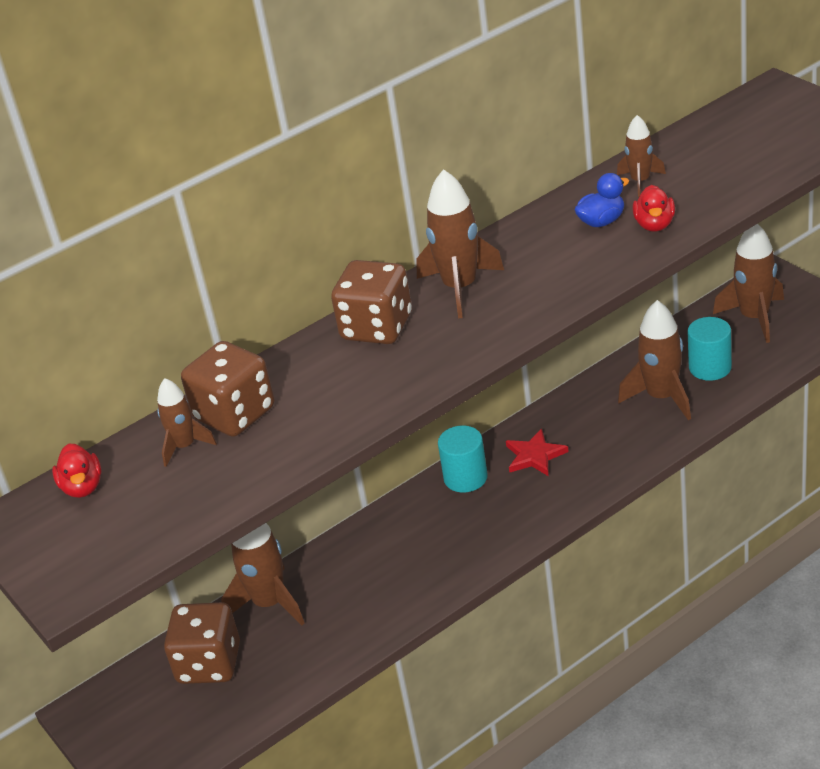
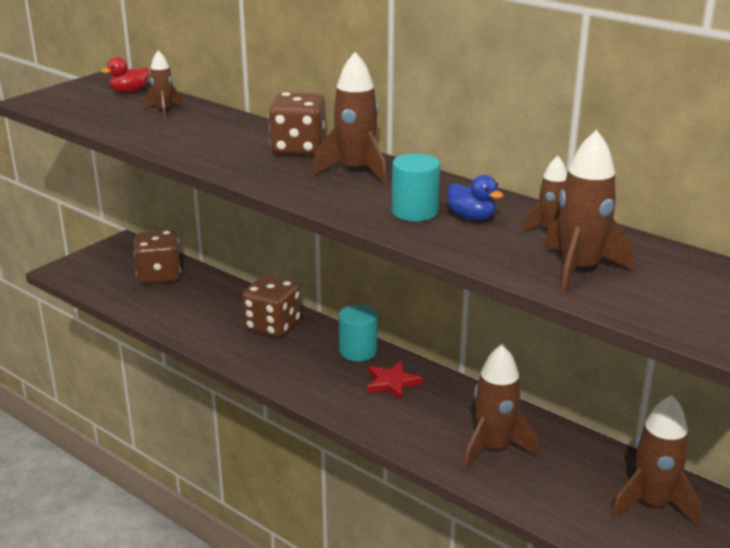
camera: 70 degrees right, 10 degrees down
(235, 414) = (196, 119): brown dice -> brown dice (272, 326)
(269, 603) = (215, 288): brown rocket -> brown rocket (580, 269)
(654, 225) = (473, 241): red duck -> none
(710, 367) = (552, 477): turquoise cylinder -> turquoise cylinder (415, 212)

